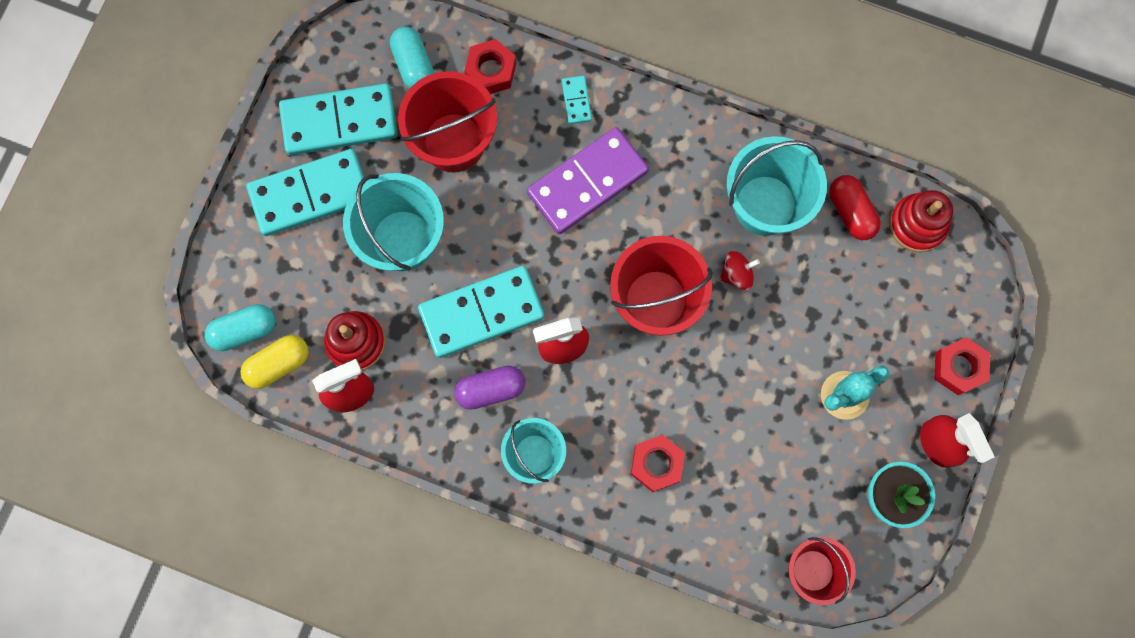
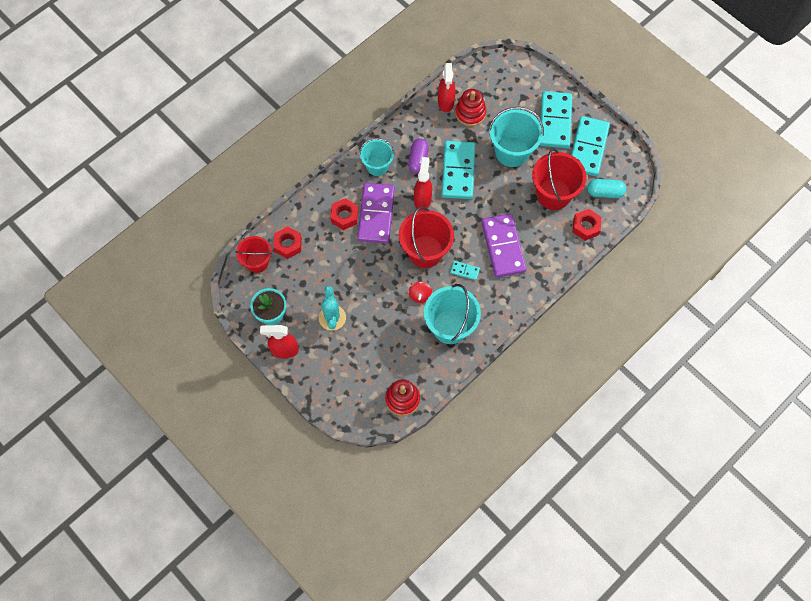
camera: 115 degrees right, 10 degrees down
(244, 330) = (499, 70): turquoise capsule -> none
(278, 364) = (475, 78): yellow capsule -> none
(576, 101) = (551, 260): turquoise domino -> turquoise domino (464, 271)
(627, 412) = (376, 214): none -> purple domino
(851, 212) = (425, 368): red capsule -> none
(958, 367) = (316, 381): red nut -> red nut (288, 245)

